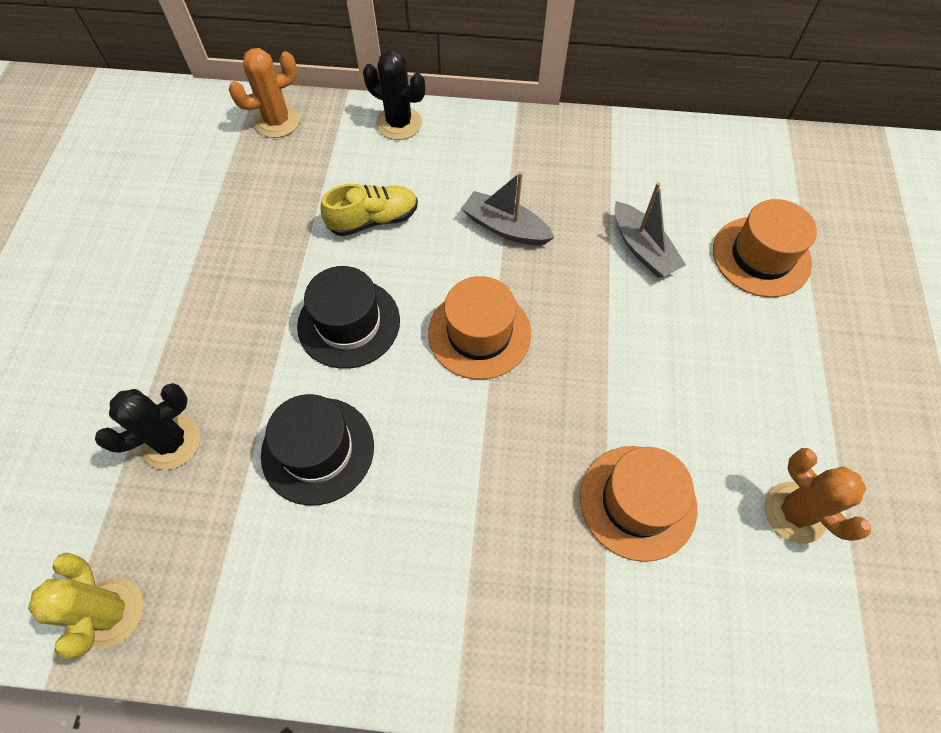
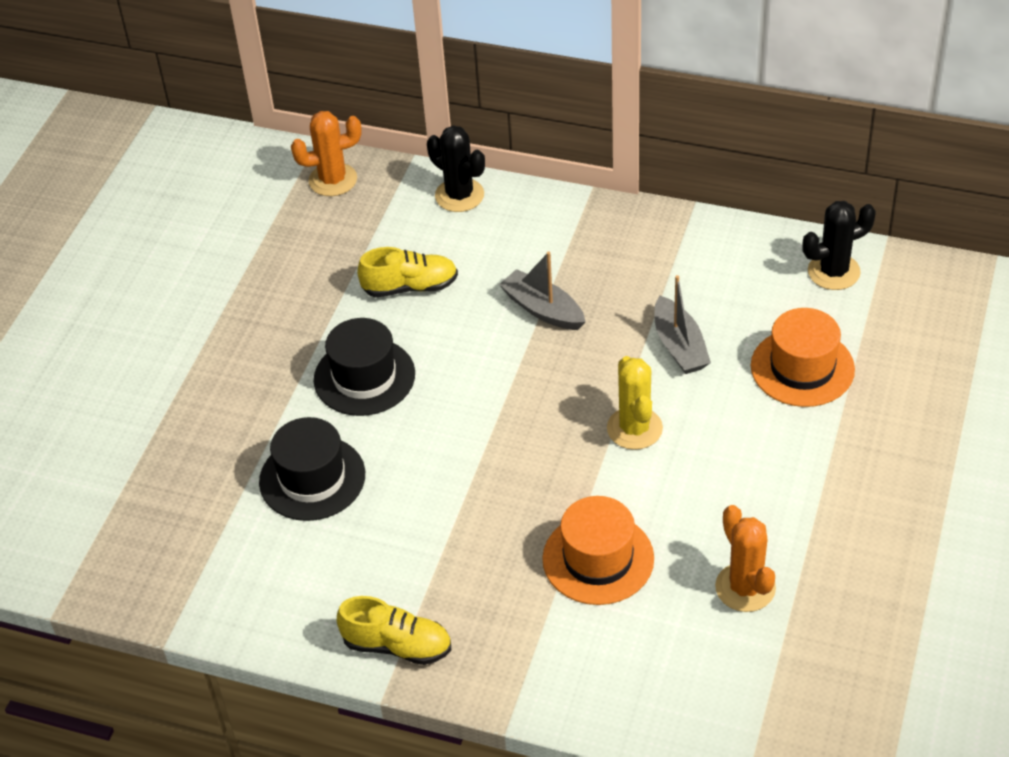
camera: 15 degrees right, 15 degrees down
(111, 612) = (111, 573): yellow cactus -> yellow cactus (634, 428)
(171, 442) = (181, 454): black cactus -> black cactus (833, 272)
(454, 654) = (397, 645): none -> yellow shoe
(479, 333) = (489, 401): orange hat -> none

